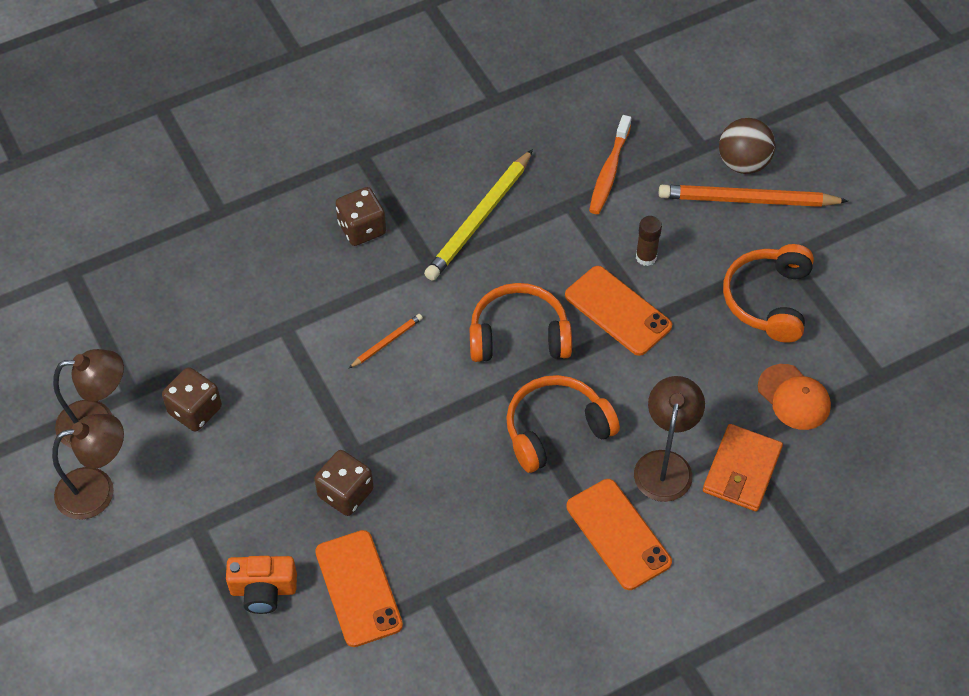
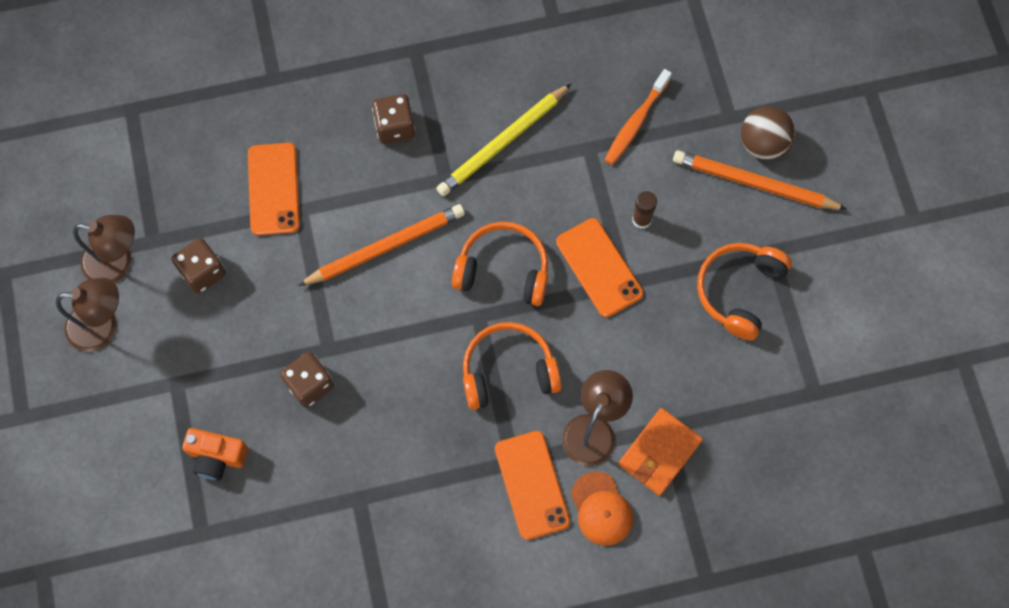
camera: 15 degrees right, 15 degrees up
(358, 588) = (296, 476): orange phone -> orange phone (273, 189)
(387, 342) = (385, 247): orange pencil -> orange pencil, size x2.12
(794, 397) = (729, 394): orange cap -> orange cap (601, 509)

